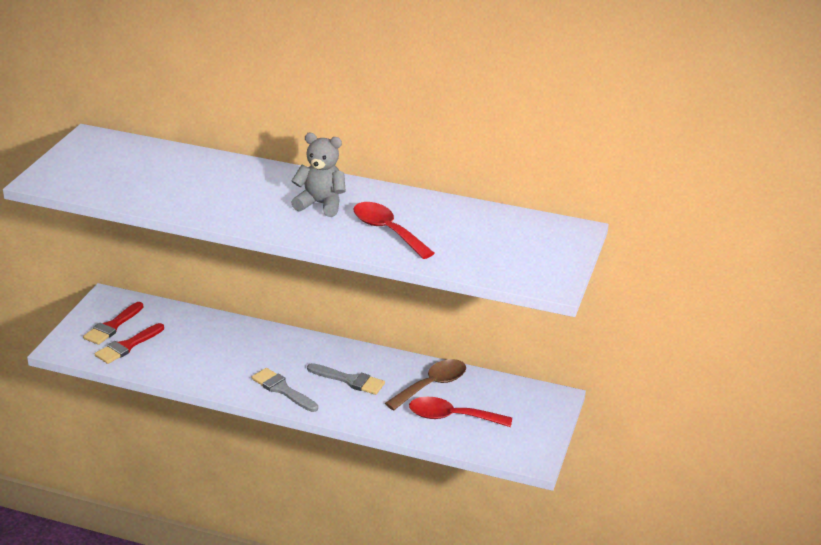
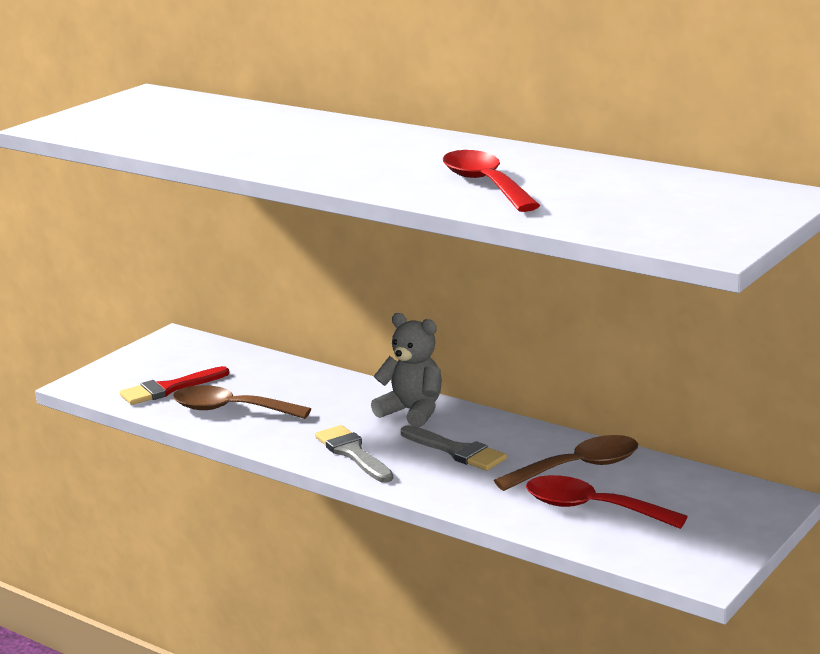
camera: 20 degrees right, 10 degrees down
(112, 326) = (162, 367): red brush -> none
(181, 360) = (230, 410): none -> brown spoon
(320, 204) = (406, 157): grey teddy bear -> grey teddy bear (412, 412)

